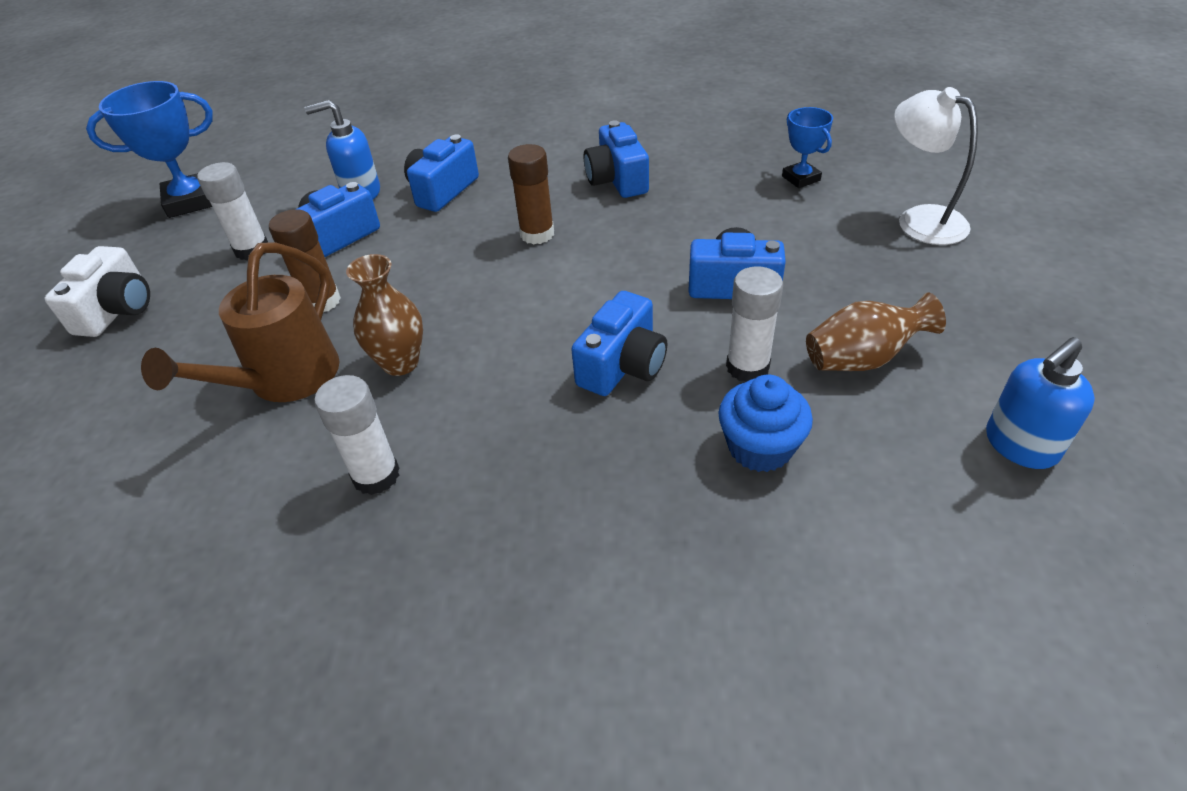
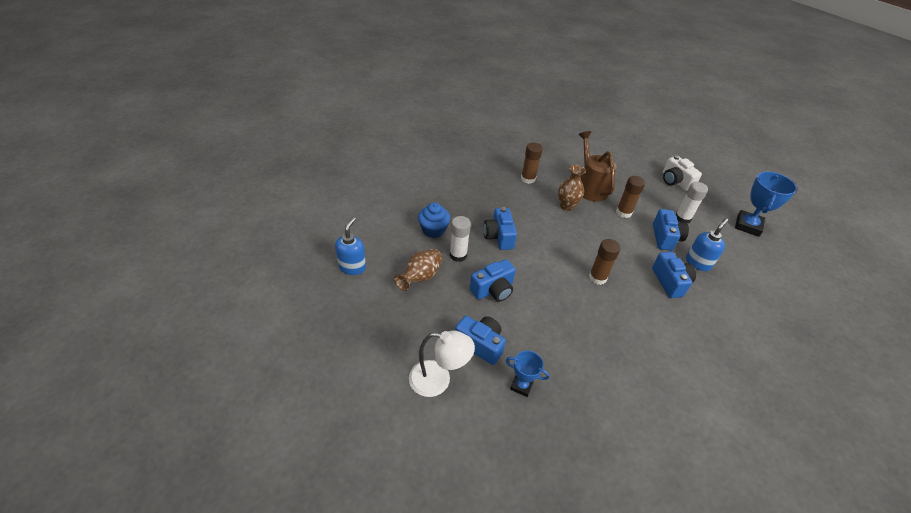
camera: 135 degrees right, 0 degrees up
(376, 475) = (528, 179): white glue stick -> brown glue stick
(617, 180) = (608, 332): blue camera -> blue camera (480, 344)

